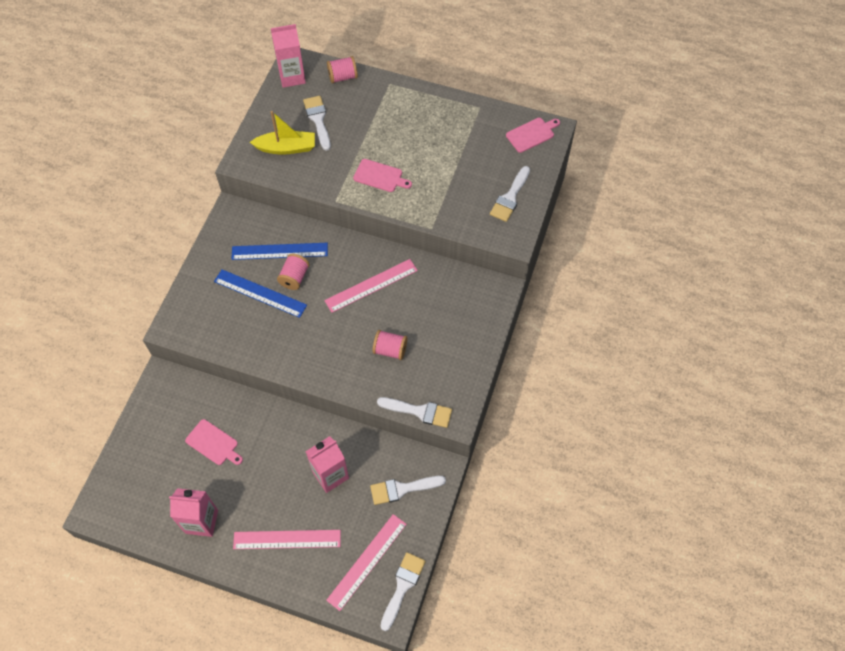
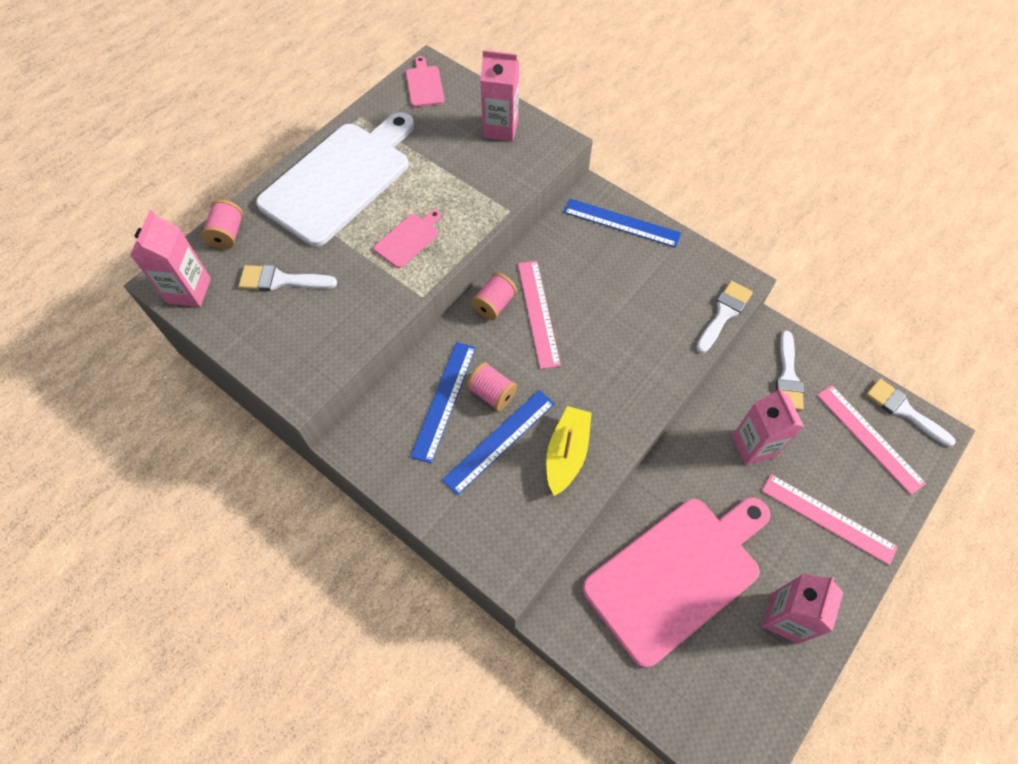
camera: 70 degrees left, 0 degrees up
(213, 443) = (677, 574): pink cutting board -> pink cutting board, size x2.45
(286, 148) = (306, 329): yellow boat -> yellow boat (567, 453)
(287, 539) = (828, 518): pink ruler -> pink ruler turned 75 degrees counterclockwise
(390, 350) = (634, 319): pink spool -> pink spool (494, 305)
(415, 118) = (340, 179): none -> white cutting board
(479, 317) = (621, 223): none -> blue ruler
(510, 197) = (500, 128): white brush -> pink carton

